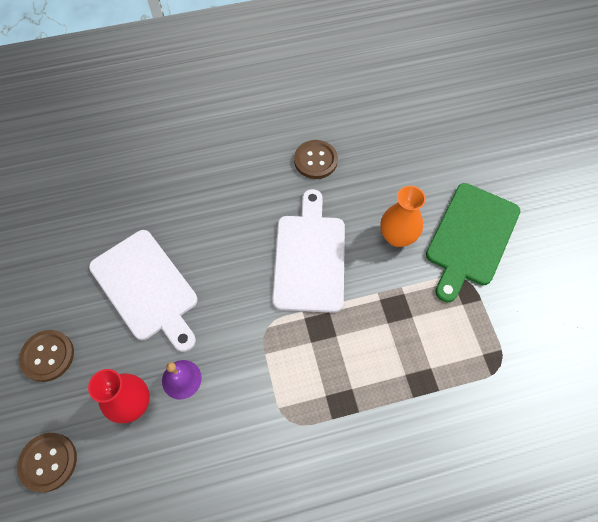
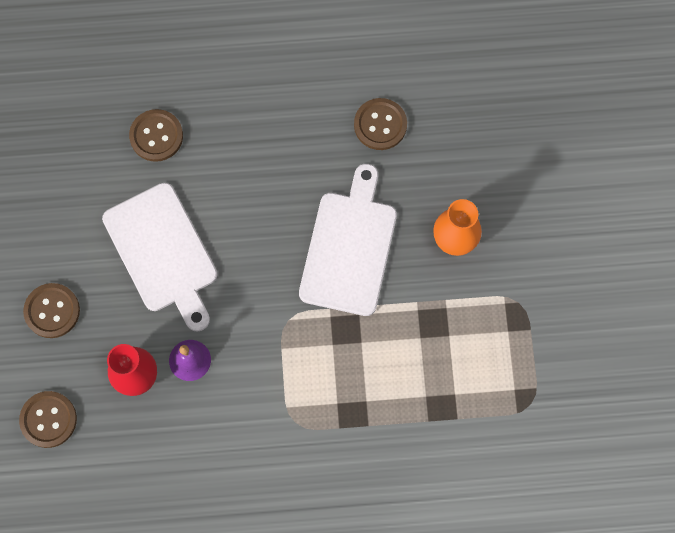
camera: 10 degrees right, 10 degrees up
(131, 196) = (156, 136): none -> brown button
(470, 237) = (539, 254): green cutting board -> none

